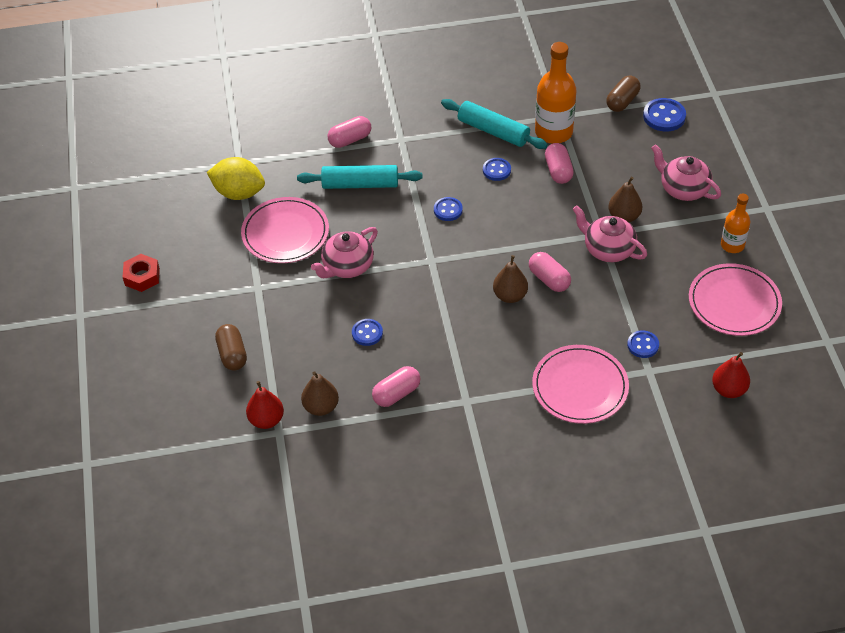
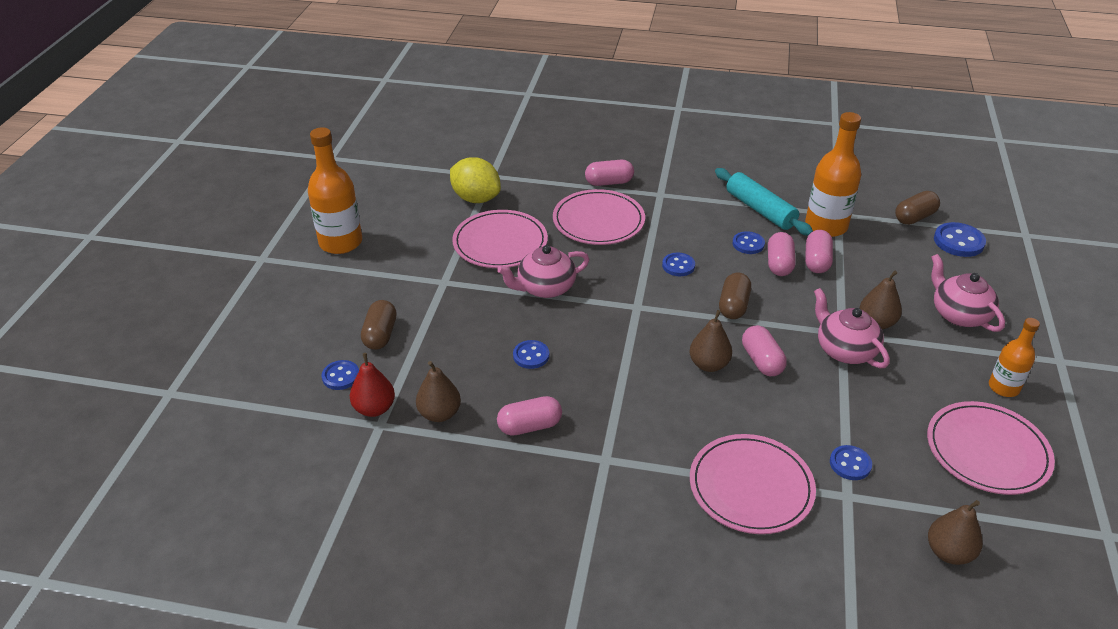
camera: 20 degrees right, 10 degrees down
(142, 277) = (340, 242): red nut -> orange bottle
(222, 402) = (341, 376): none -> blue button
(360, 184) = (598, 221): turquoise rolling pin -> pink plate
(508, 235) = (733, 306): none -> brown capsule
(529, 183) = (779, 264): none -> pink capsule
(728, 390) = (948, 552): red pear -> brown pear

